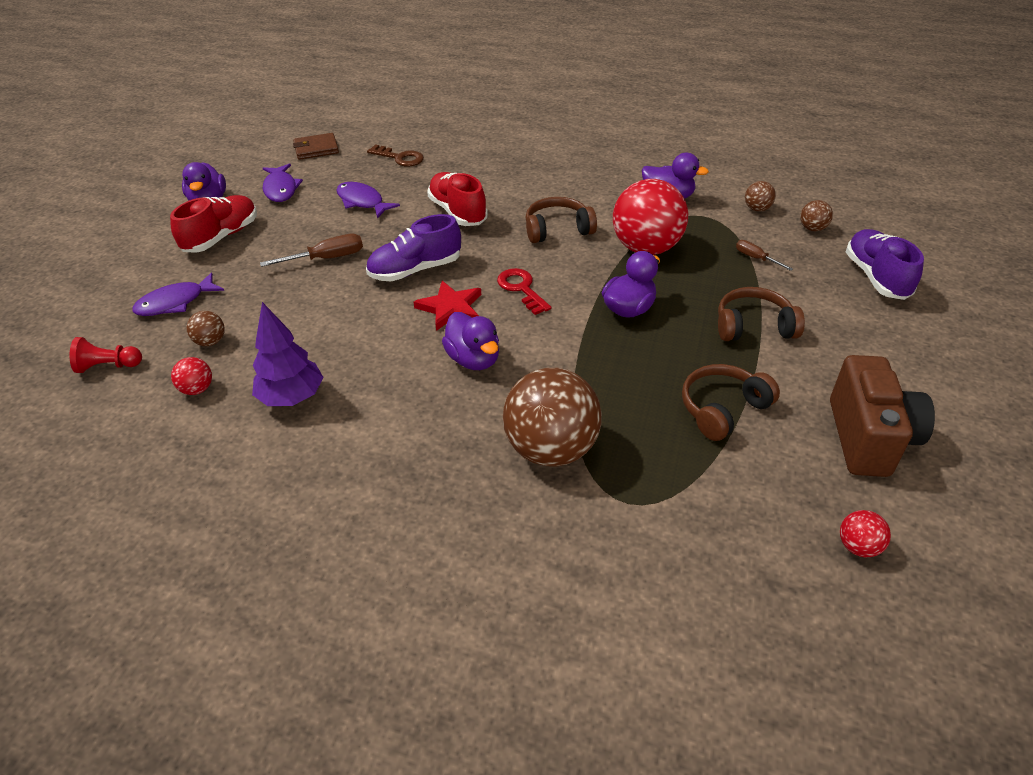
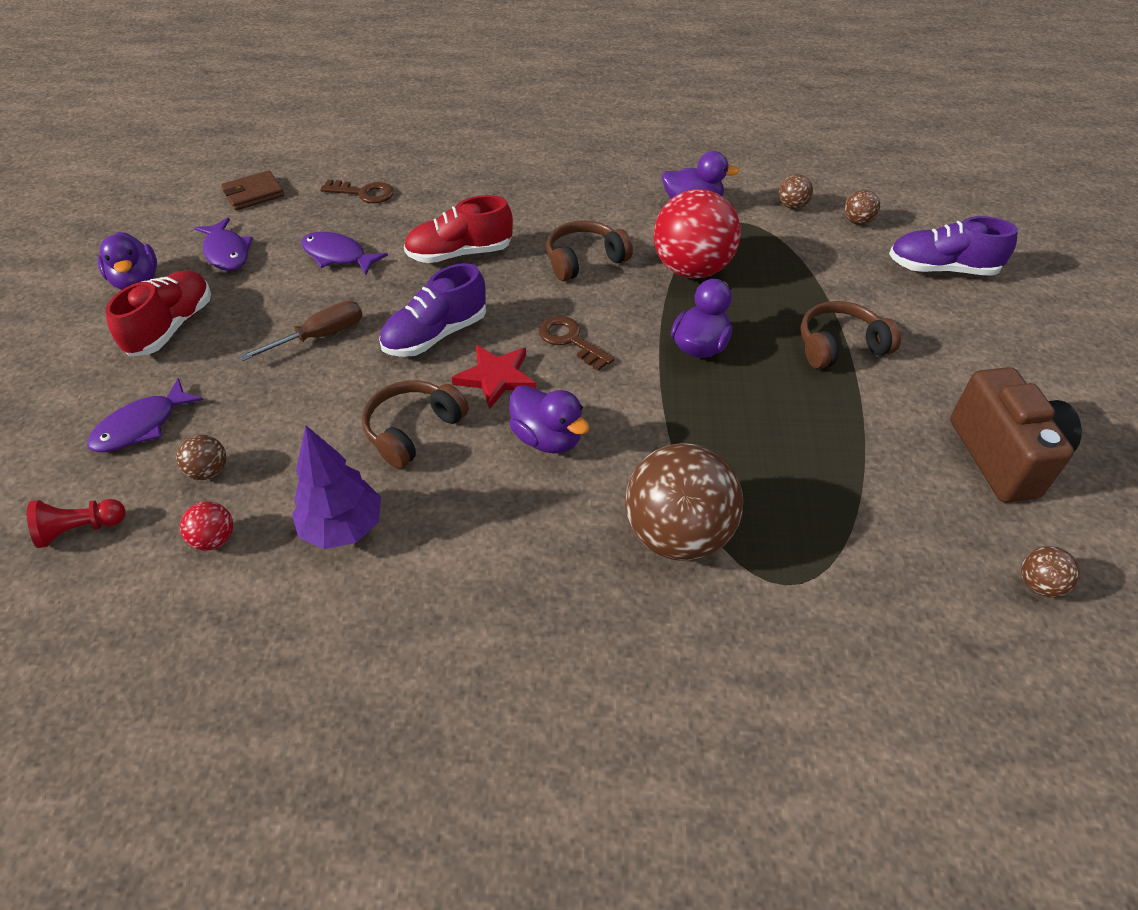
camera: 15 degrees left, 5 degrees up
(458, 212) = (460, 254): red shoe -> red shoe turned 60 degrees counterclockwise
(521, 289) = (570, 340): red key -> brown key
(722, 409) = (844, 450): brown headphones -> brown headphones (413, 430)
(756, 258) = (812, 265): brown screwdriver -> none
(858, 546) = (1038, 585): red ball -> brown ball
(876, 277) = (941, 269): purple shoe -> purple shoe turned 60 degrees counterclockwise

